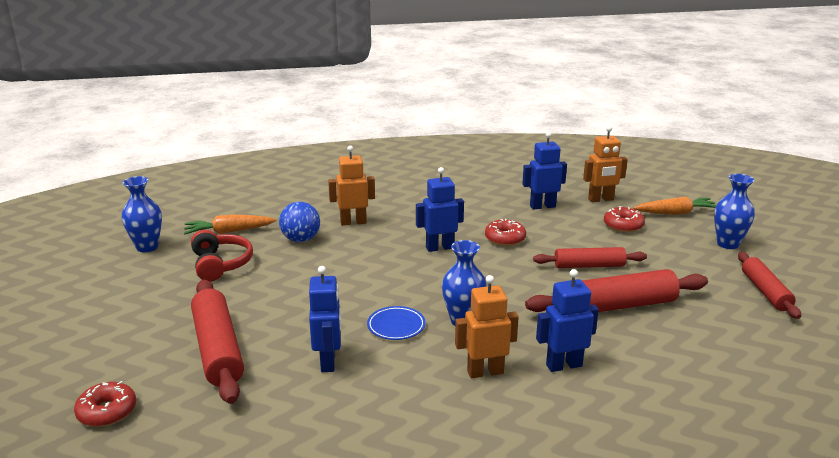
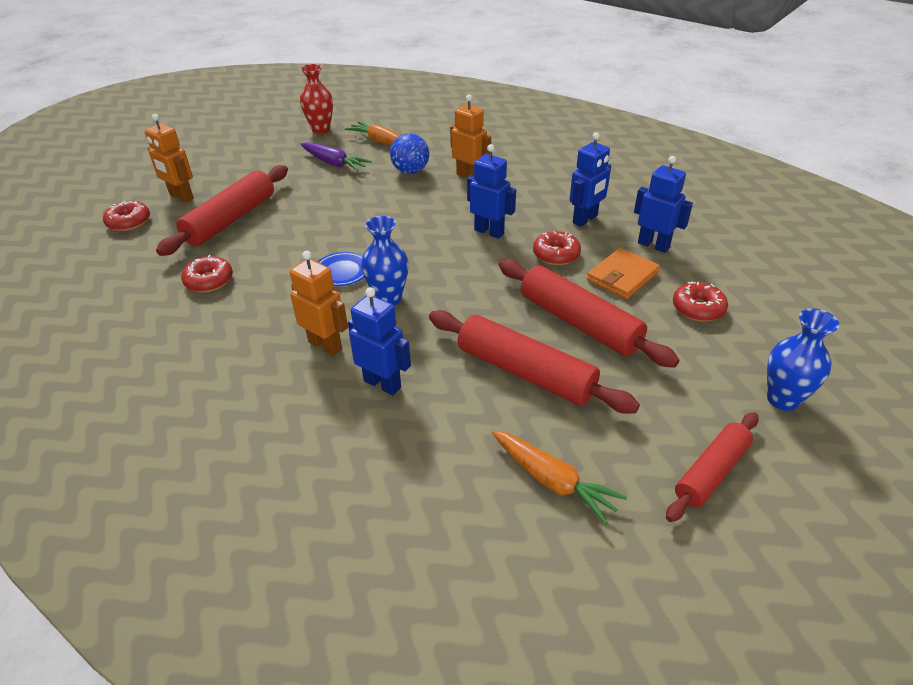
camera: 50 degrees right, 15 degrees up
(147, 247) = (321, 129): blue vase -> red vase
(220, 264) = (334, 163): red headphones -> purple carrot
(303, 397) = (209, 281): none -> red donut
(328, 362) = (262, 268): blue robot -> blue robot (585, 219)
(560, 230) = (622, 276): none -> orange wallet
(589, 266) = (579, 323): red rolling pin -> red rolling pin, size x1.57
(601, 199) = (731, 271): orange robot -> orange robot (181, 197)
(675, 213) = (791, 331): orange carrot -> orange carrot (552, 481)

